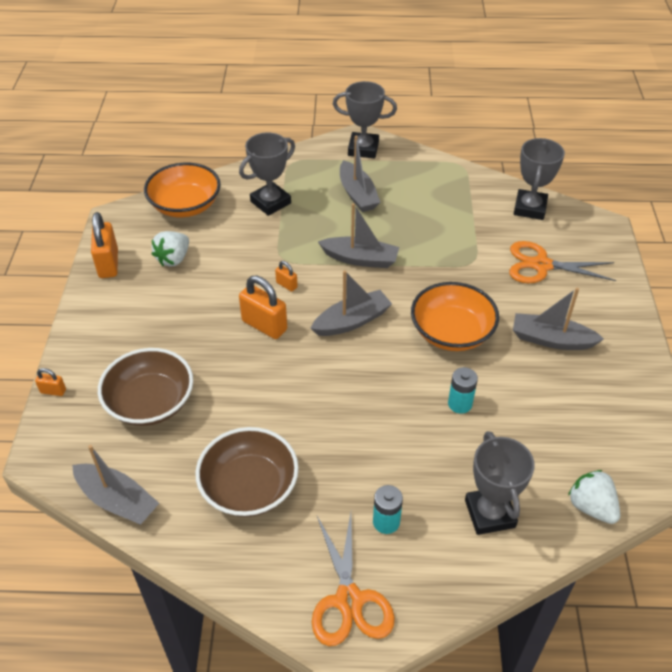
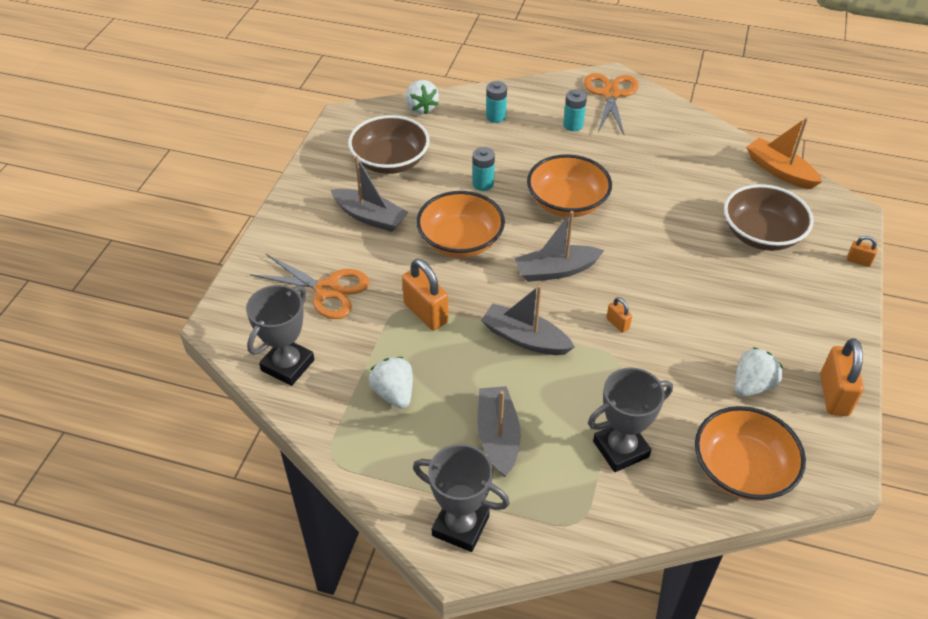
camera: 165 degrees left, 0 degrees up
(117, 501) = (779, 171): grey boat -> orange boat
(249, 487) = (673, 161): brown bowl -> brown bowl (390, 161)
(264, 325) = (648, 283): orange padlock -> orange padlock (426, 313)
(361, 399) = (567, 202): none -> orange bowl
(442, 205) = (394, 393): none -> white strawberry
(489, 513) = (495, 117): grey trophy -> turquoise battery

